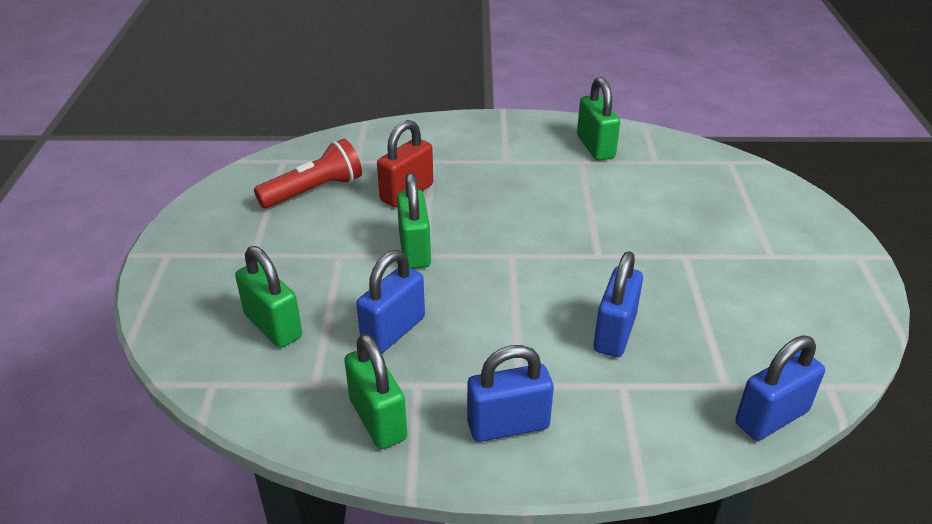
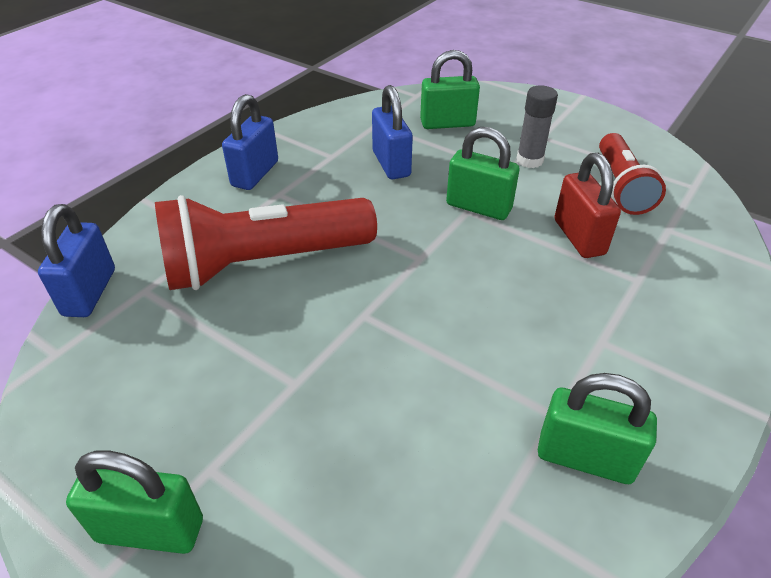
camera: 125 degrees right, 5 degrees up
(309, 247) = (529, 160): none -> grey glue stick
(378, 419) = (322, 133): green padlock -> green padlock (150, 530)
(614, 333) = (263, 263): blue padlock -> red flashlight

